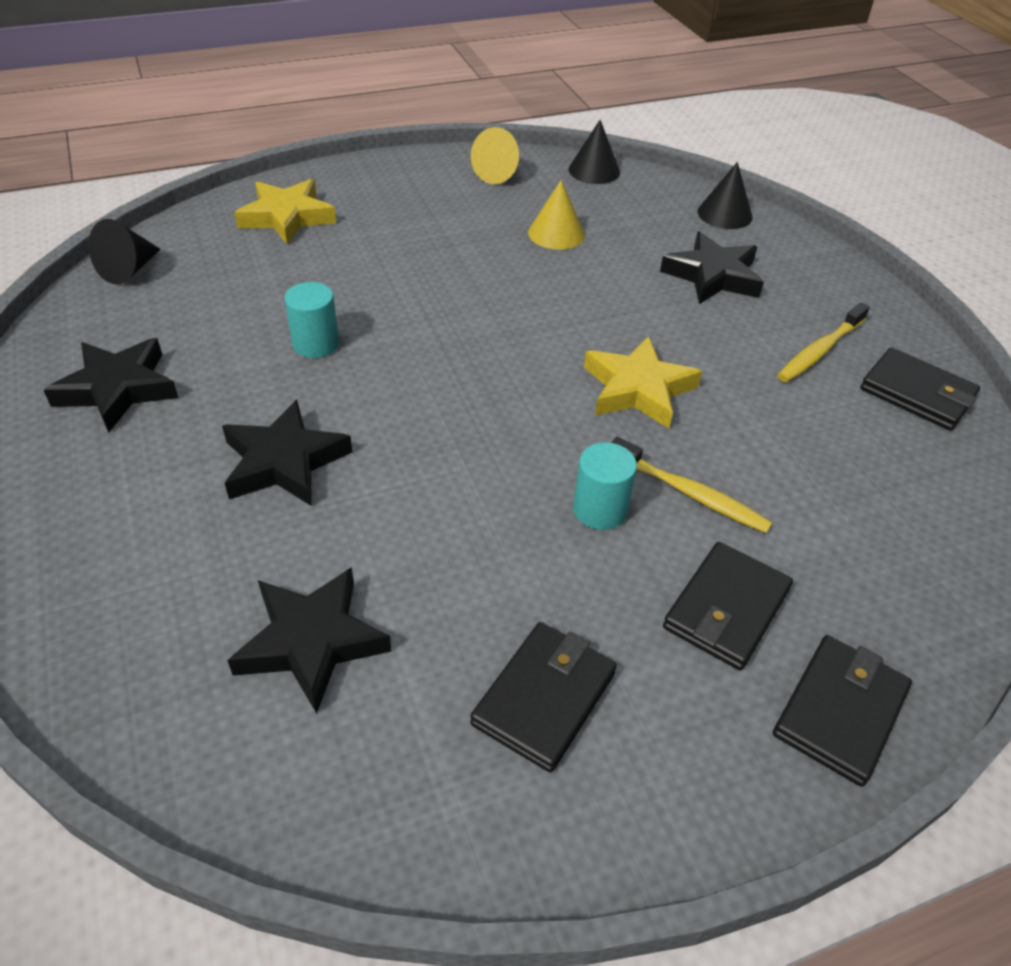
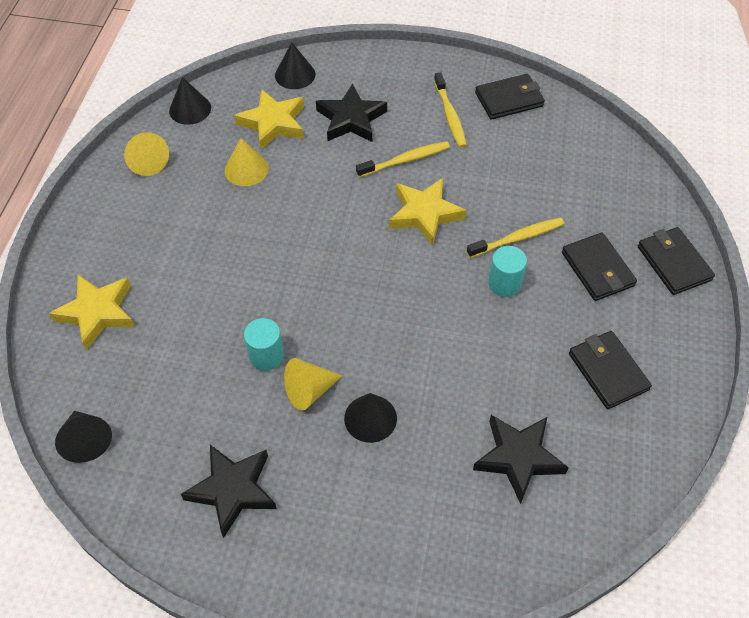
camera: 55 degrees left, 10 degrees up
(284, 462) = (370, 418): black star -> black cone
(290, 395) = (309, 391): none -> yellow cone
(639, 226) = (273, 123): none -> yellow star
(703, 341) = (405, 160): none -> yellow toothbrush

